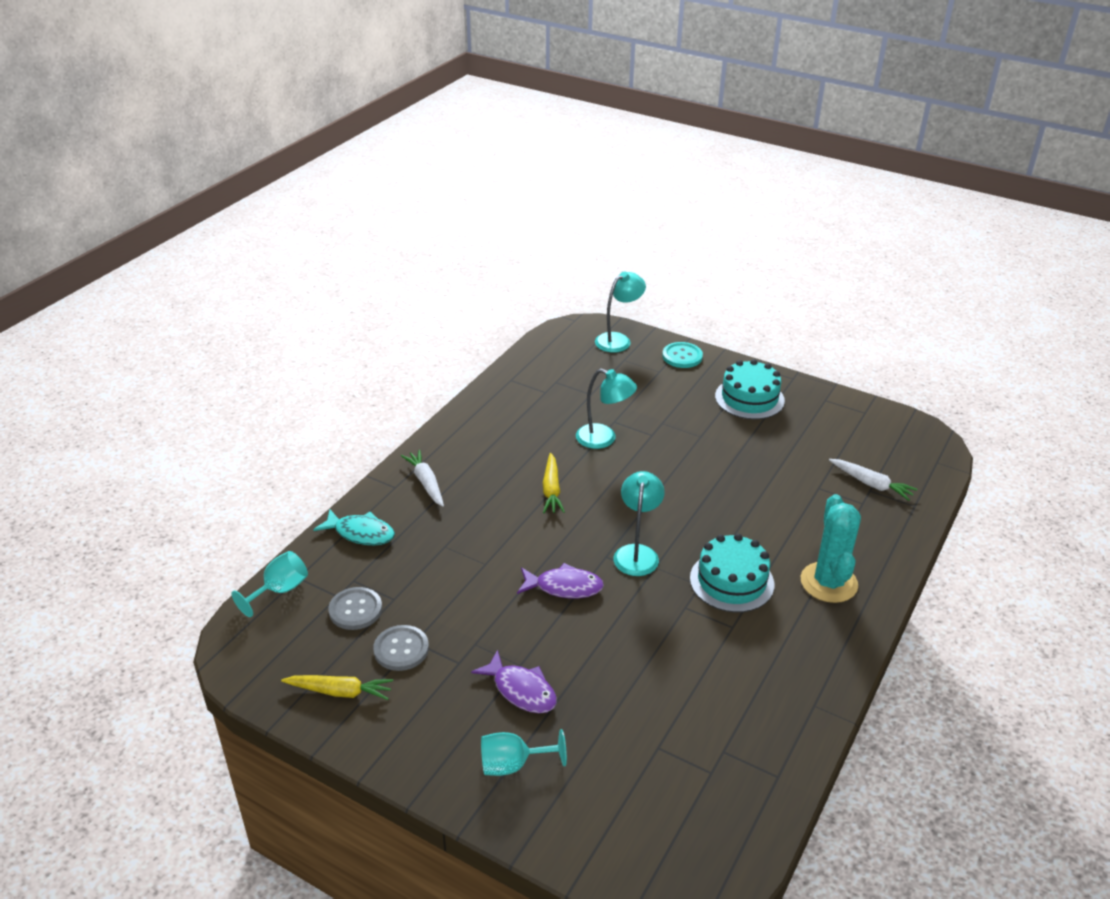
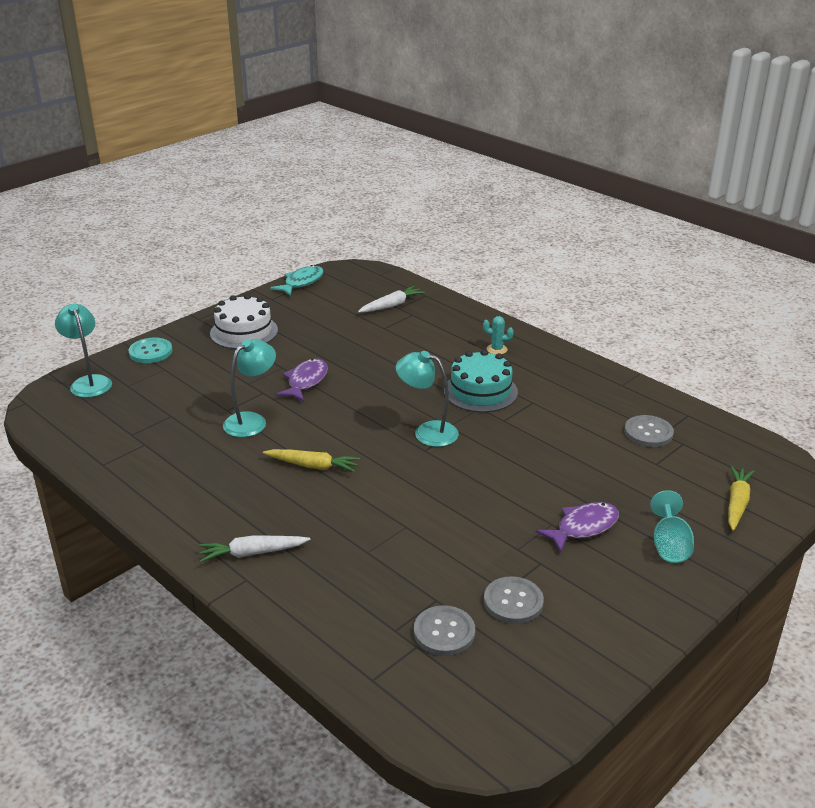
camera: 75 degrees left, 5 degrees down
(279, 590) = (390, 698): turquoise goblet -> none
(340, 692) = (564, 655): yellow carrot -> yellow carrot (737, 503)
(361, 533) = (316, 616): turquoise fish -> turquoise fish (301, 282)
(564, 587) = (457, 481): purple fish -> purple fish (306, 381)
(718, 737) = (648, 433): none -> grey button
(749, 398) = (244, 332): turquoise cake -> white cake
(828, 582) = (497, 349): turquoise cactus -> turquoise cactus, size x0.45

